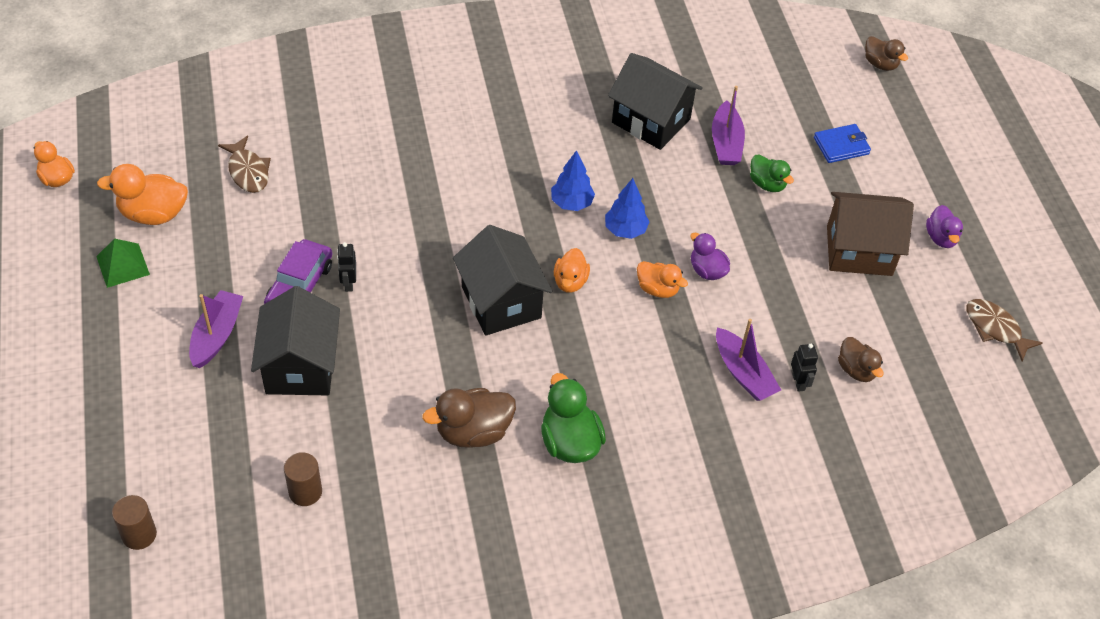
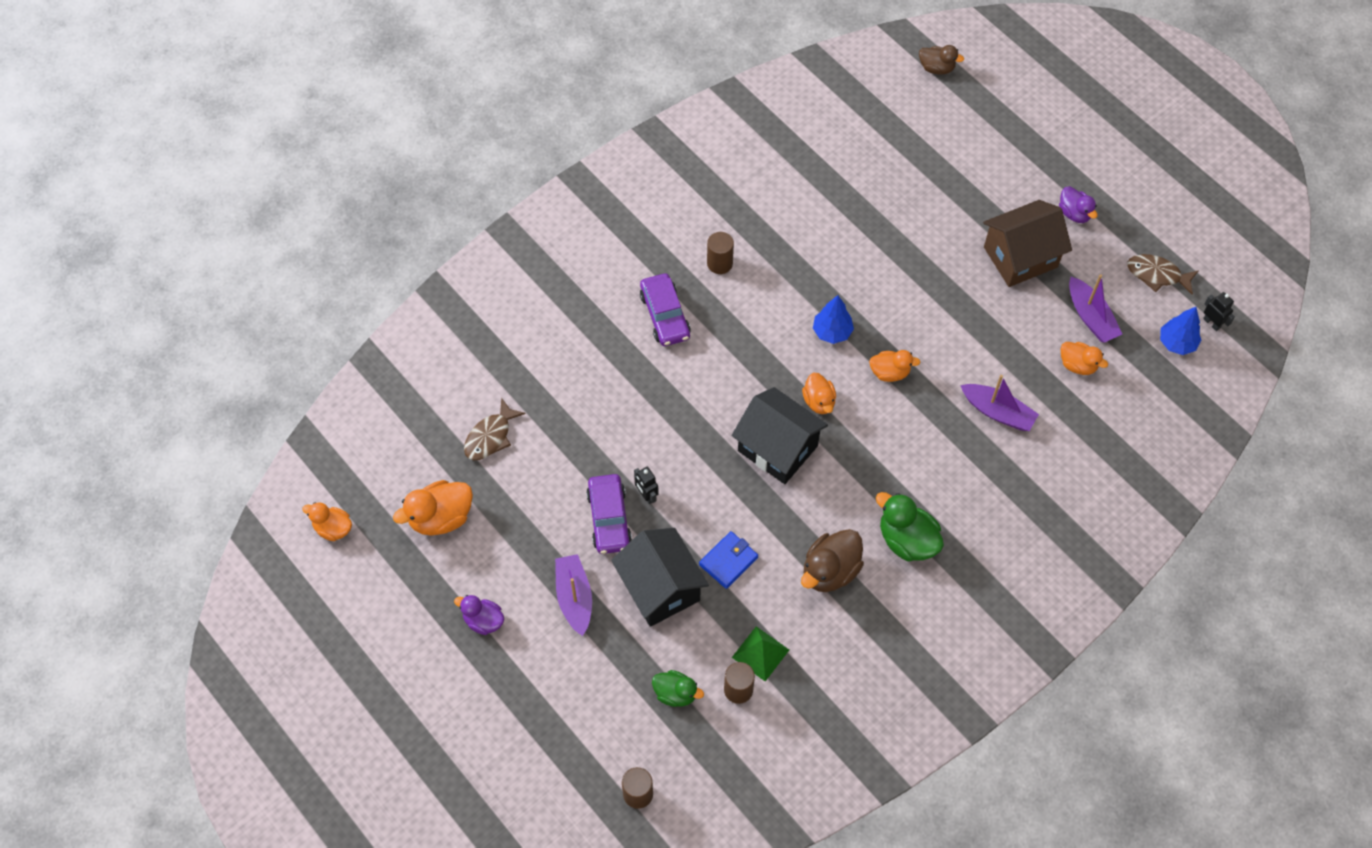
camera: 25 degrees left, 10 degrees up
(122, 265) = (451, 577): green pyramid -> green pyramid (760, 653)
(248, 171) = (490, 436): brown fish -> brown fish turned 90 degrees clockwise
(478, 147) = (665, 315): none -> purple car
(559, 129) = (719, 263): none -> brown cylinder
(571, 203) = (774, 329): blue tree -> blue tree (1177, 343)
(651, 121) = (788, 217): black house -> none
(707, 270) = (917, 336): purple duck -> purple duck (483, 620)
(726, 143) = (860, 208): purple boat -> purple boat (1090, 317)
(767, 184) = (915, 231): green duck -> green duck (675, 693)
(798, 382) = (1042, 398): black robot -> black robot (1212, 323)
(841, 146) = (951, 165): blue wallet -> blue wallet (728, 561)
(856, 370) = (1077, 365): brown duck -> orange duck

